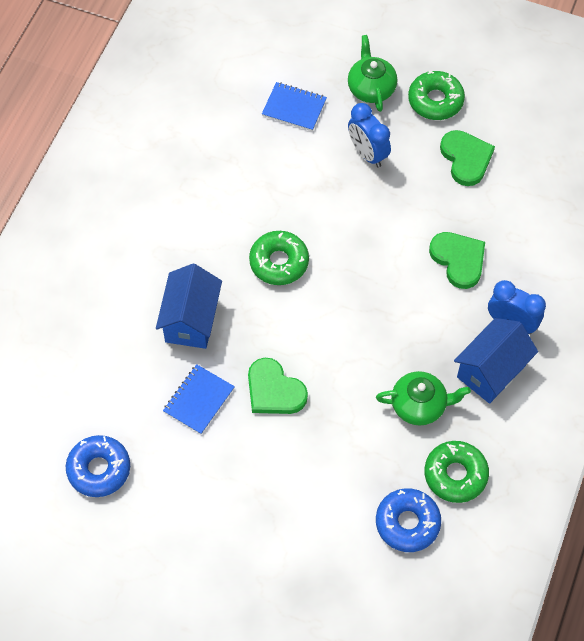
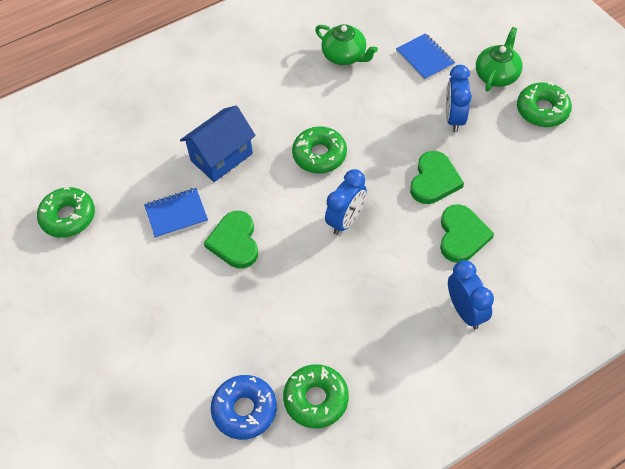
camera: 40 degrees right, 5 degrees down
(99, 469) = (68, 217): blue donut -> green donut
(353, 308) = (345, 220): none -> blue clock
(419, 405) = (334, 325): green teapot -> green teapot (345, 56)
(466, 159) = (532, 165): green heart -> green heart (434, 180)
(491, 371) = (416, 337): blue house -> none

